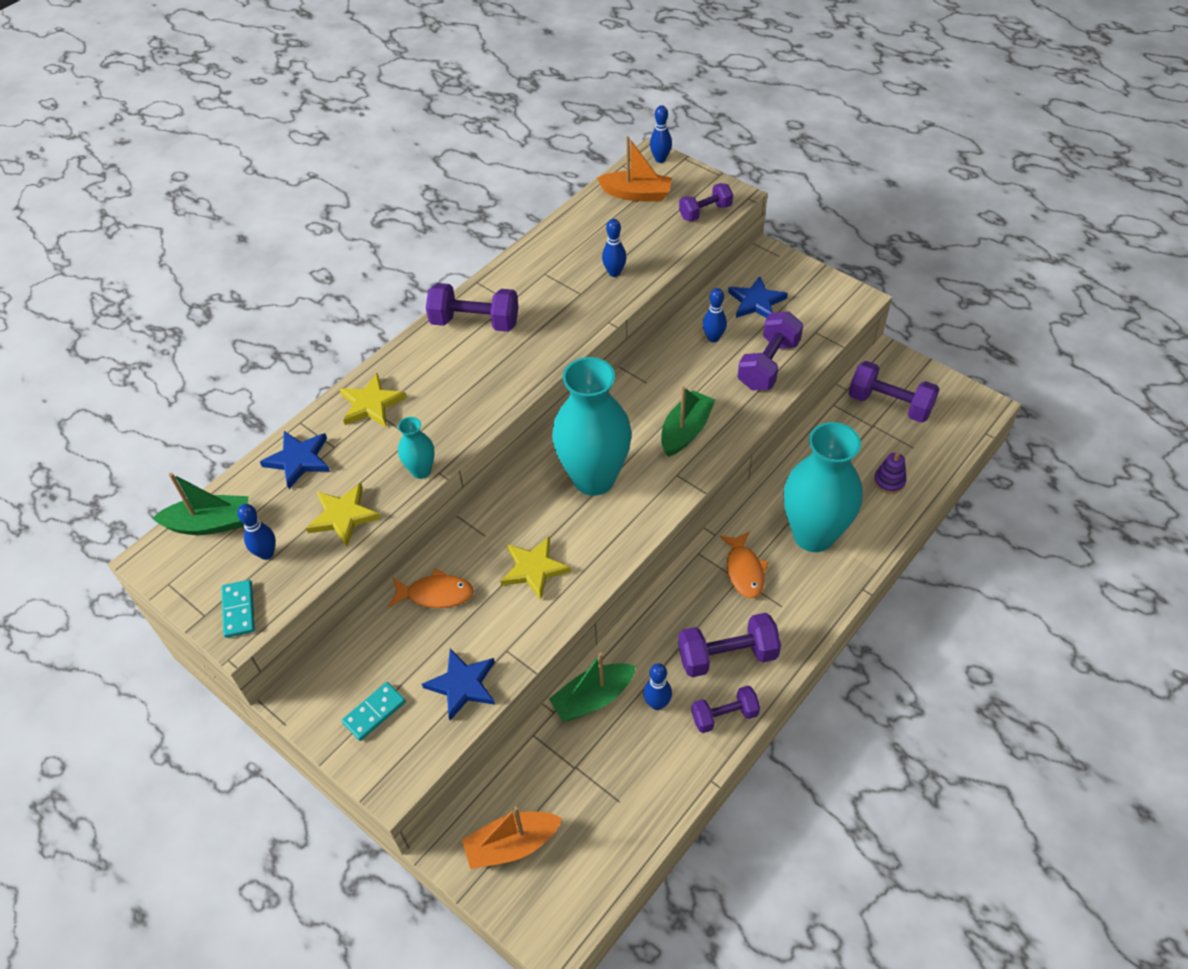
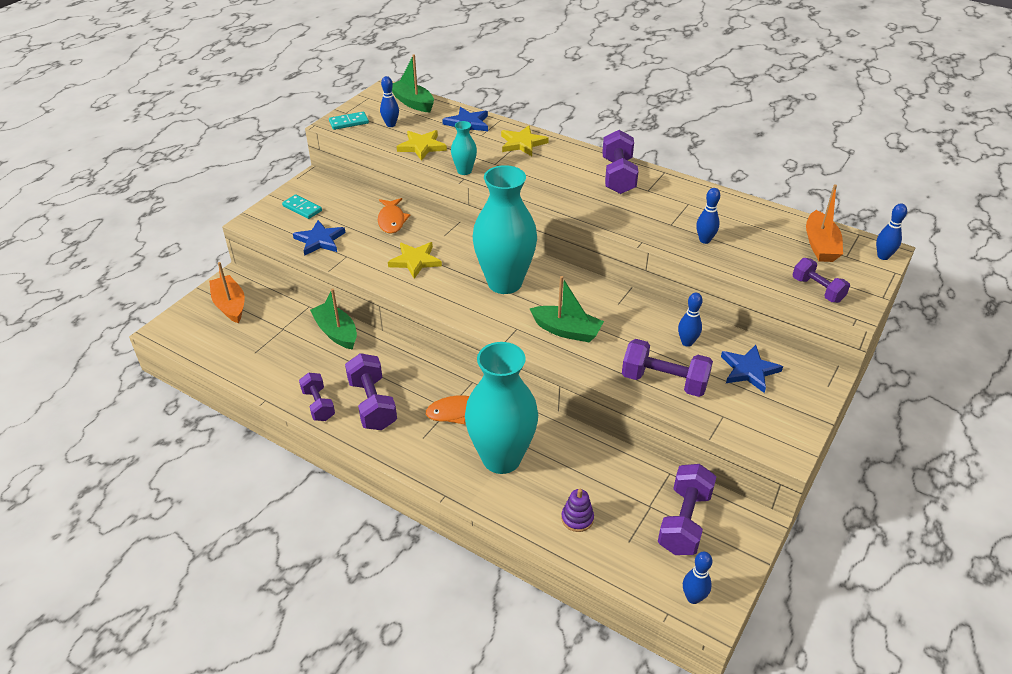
camera: 80 degrees right, 10 degrees down
(210, 523) = (413, 103): green boat -> green boat turned 150 degrees clockwise
(657, 703) = (330, 366): blue bowling pin -> blue bowling pin (693, 598)

